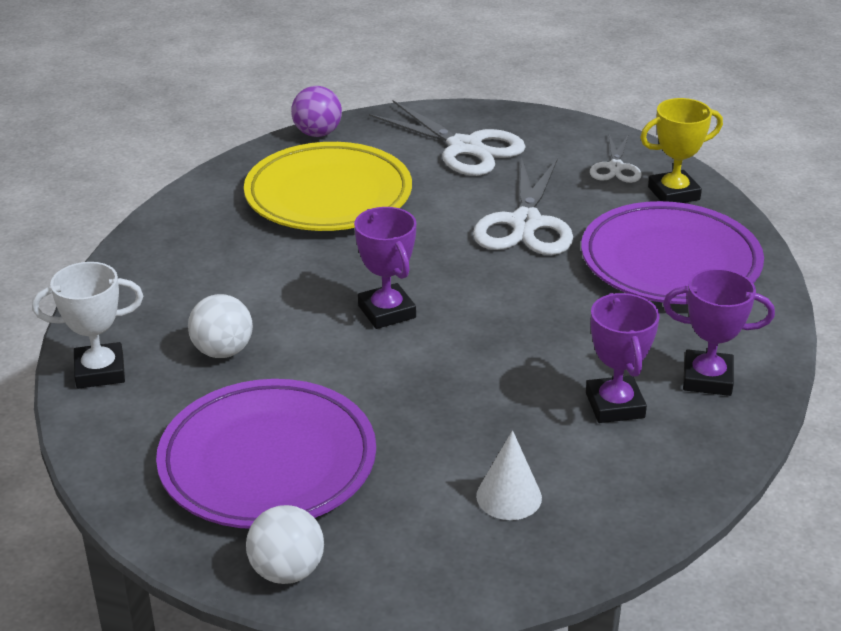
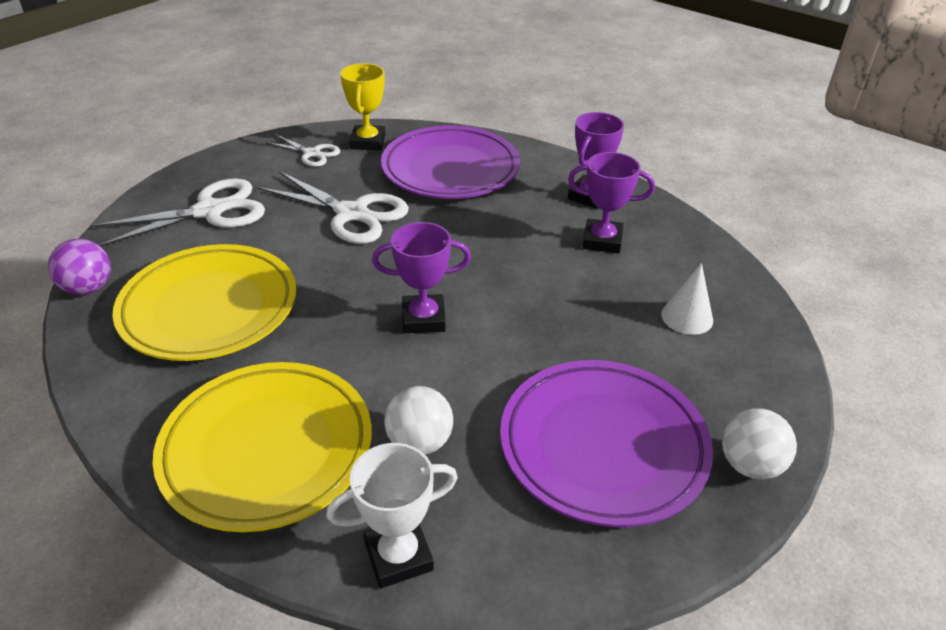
camera: 70 degrees left, 5 degrees up
(100, 371) = (398, 556): white trophy -> white trophy turned 60 degrees clockwise
(181, 277) = (267, 449): none -> yellow plate

